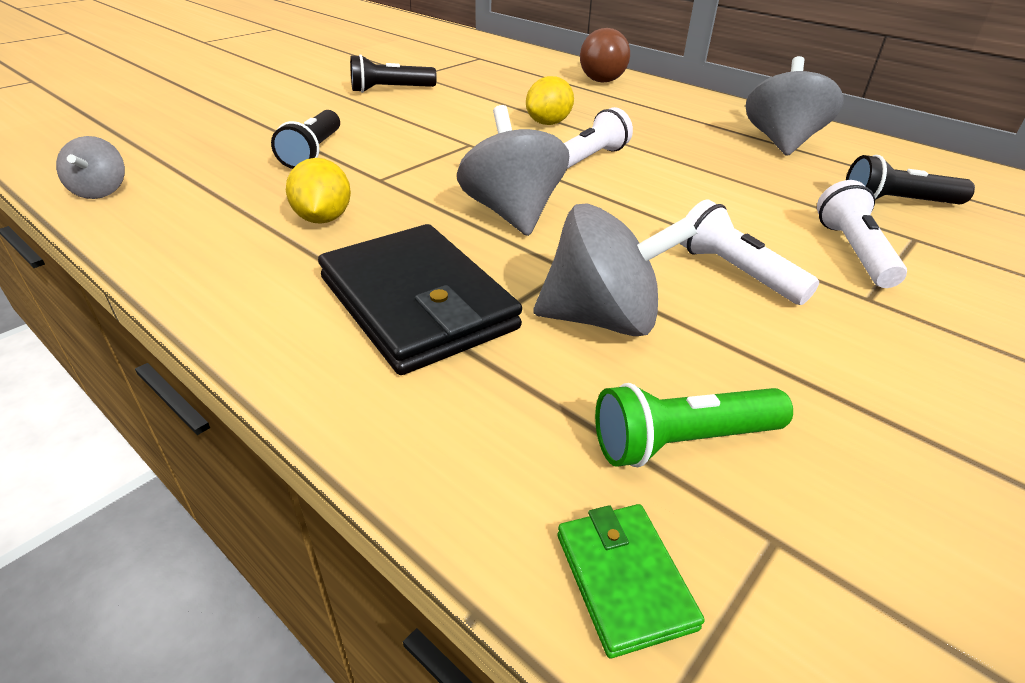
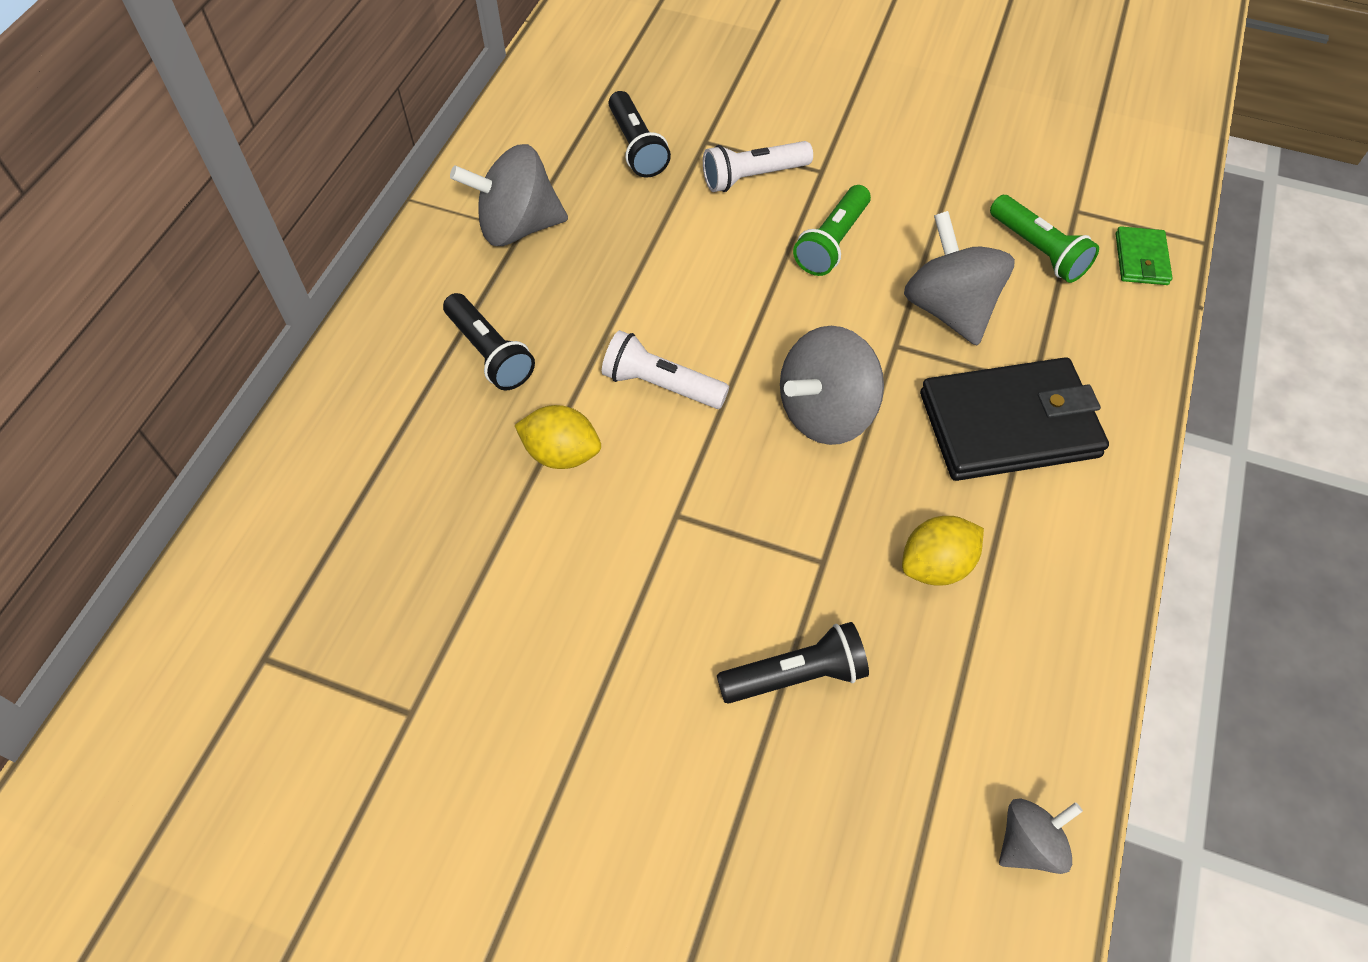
camera: 110 degrees left, 20 degrees up
(390, 90) = (510, 714): black flashlight -> black flashlight (490, 353)
(417, 303) = (1009, 424): black wallet -> black wallet turned 45 degrees clockwise
(600, 78) = (327, 445): brown light bulb -> none
(623, 580) = (1141, 259): green wallet -> green wallet turned 45 degrees counterclockwise
(736, 272) = (832, 242): white flashlight -> green flashlight

